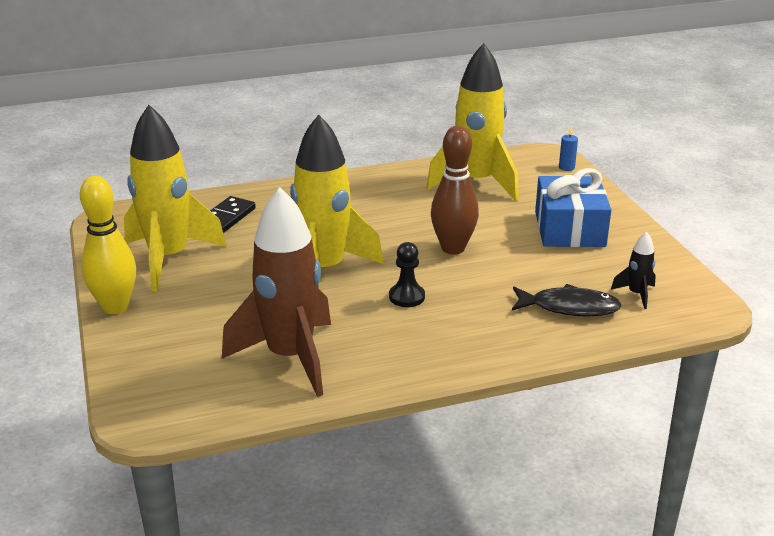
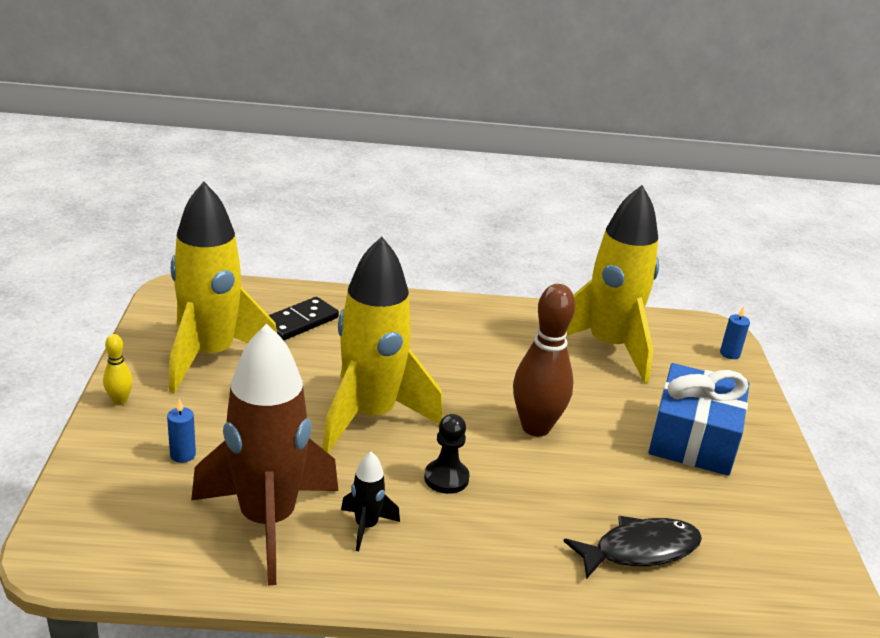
camera: 15 degrees right, 0 degrees up
(115, 307) = (120, 401): yellow bowling pin -> yellow bowling pin, size x0.47
(193, 331) = (183, 455): none -> blue candle
(569, 307) = (640, 550): black fish -> black fish turned 45 degrees counterclockwise
(636, 294) = (737, 556): black rocket -> black rocket (366, 526)

